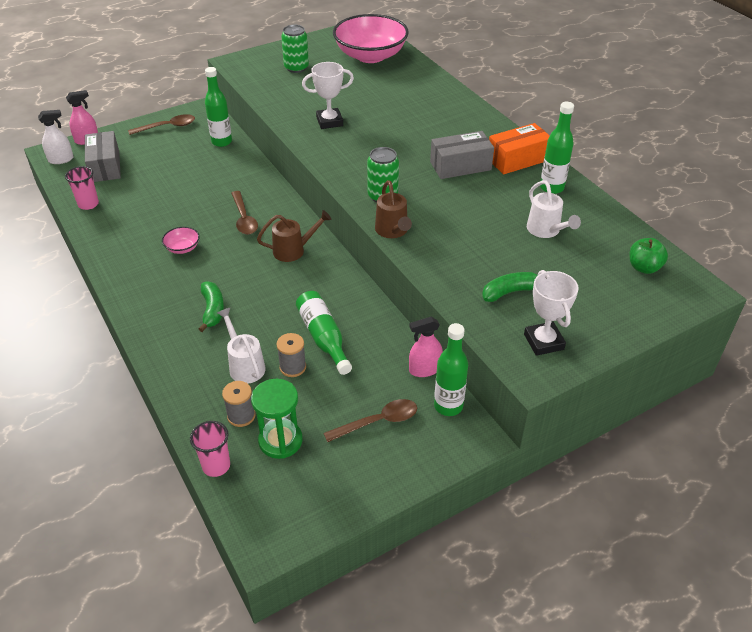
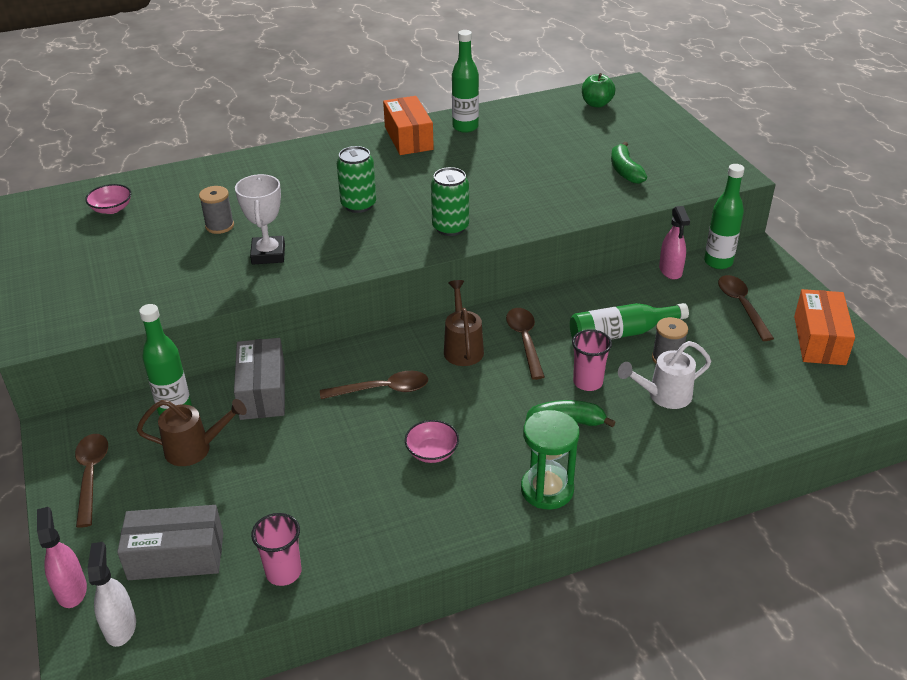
camera: 80 degrees left, 5 degrees down
(216, 466) = (813, 421): pink cup -> pink cup (588, 382)
(241, 416) = (741, 400): grey spool -> grey spool (219, 226)
(280, 441) = (773, 372): green hourglass -> green hourglass (547, 489)
(296, 68) = (100, 275): green can -> green can (358, 205)
(306, 282) = (525, 341): none -> brown spoon
(332, 481) = (819, 340): none -> orange box
(370, 56) = (112, 209): pink bowl -> pink bowl, size x0.41
(392, 231) = (518, 227): brown watering can -> brown watering can (195, 449)
(460, 166) = (408, 172): grey box -> grey box (263, 392)
(543, 342) = (693, 164): white trophy -> none
(546, 230) = (535, 140): white watering can -> none

